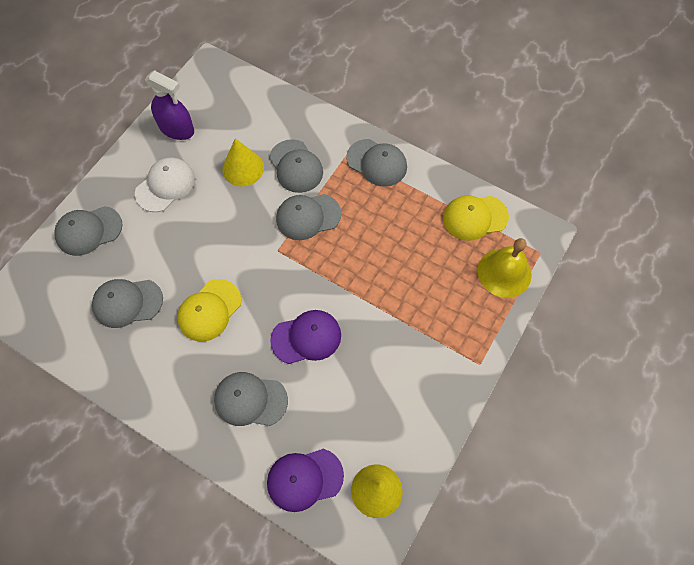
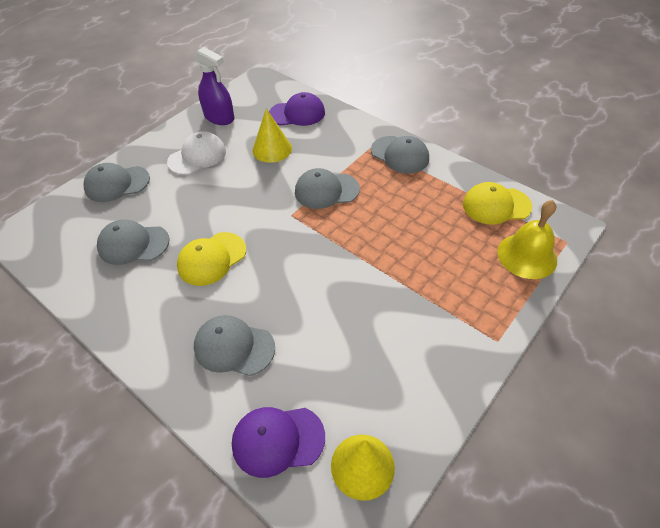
camera: 10 degrees right, 15 degrees down
(296, 166) = (322, 151): grey cap -> none
(306, 337) = (306, 294): purple cap -> purple cap (297, 113)

